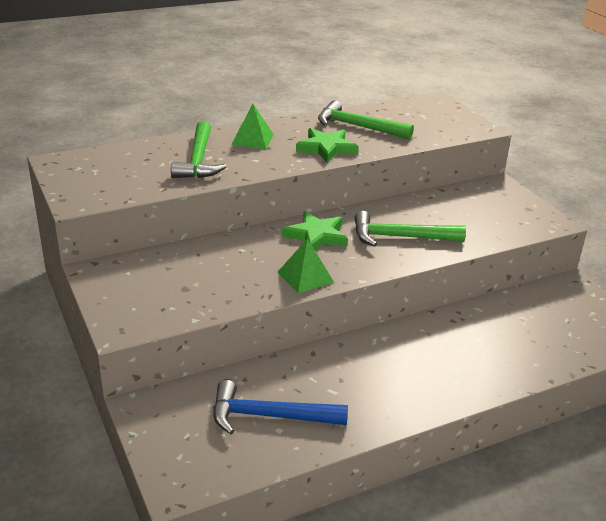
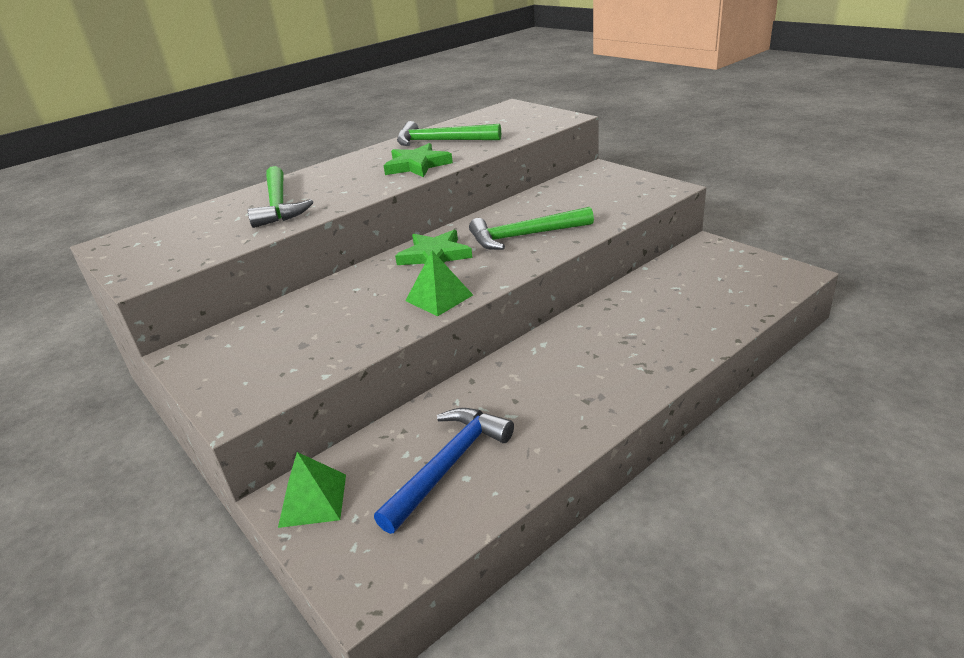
camera: 10 degrees left, 0 degrees up
(252, 139) = (333, 175): green pyramid -> green pyramid (313, 500)
(269, 416) = (448, 465): blue hammer -> blue hammer turned 135 degrees clockwise

